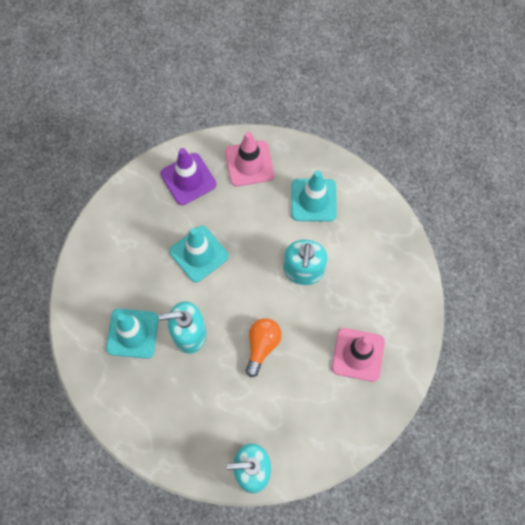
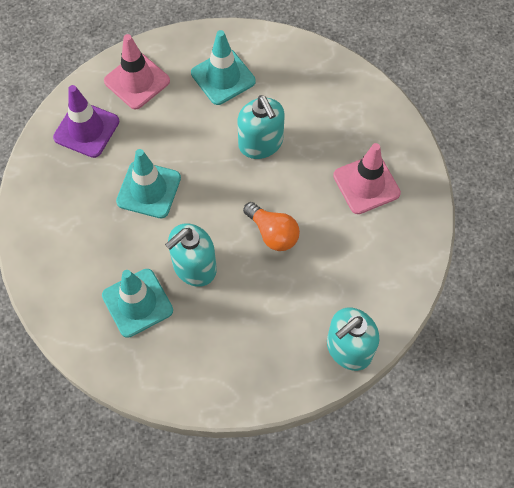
camera: 35 degrees left, 5 degrees down
(262, 346) = (273, 233): orange light bulb -> orange light bulb turned 150 degrees clockwise

